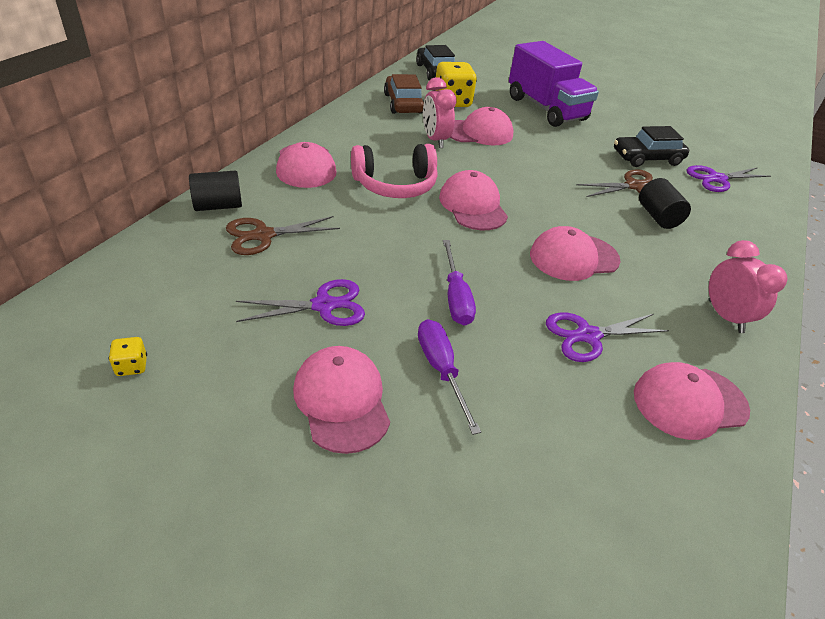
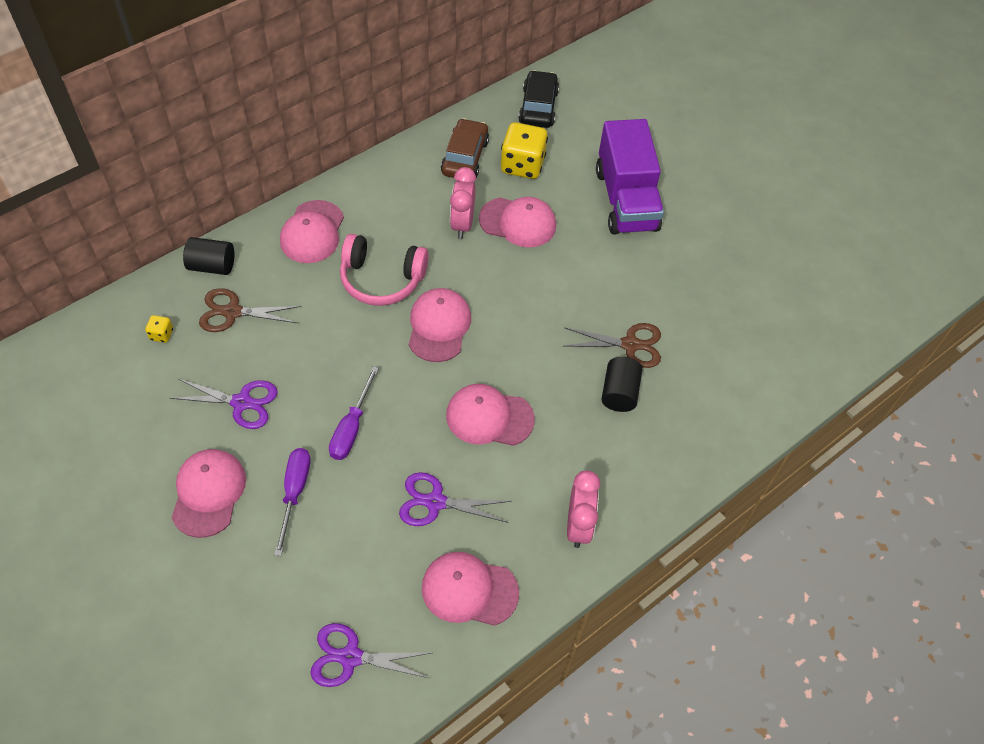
camera: 25 degrees right, 15 degrees up
(131, 366) = (85, 415): yellow dice -> yellow dice (162, 334)
(647, 158) = (682, 308): black car -> none
(717, 179) = (739, 360): purple scissors -> purple scissors (350, 657)

